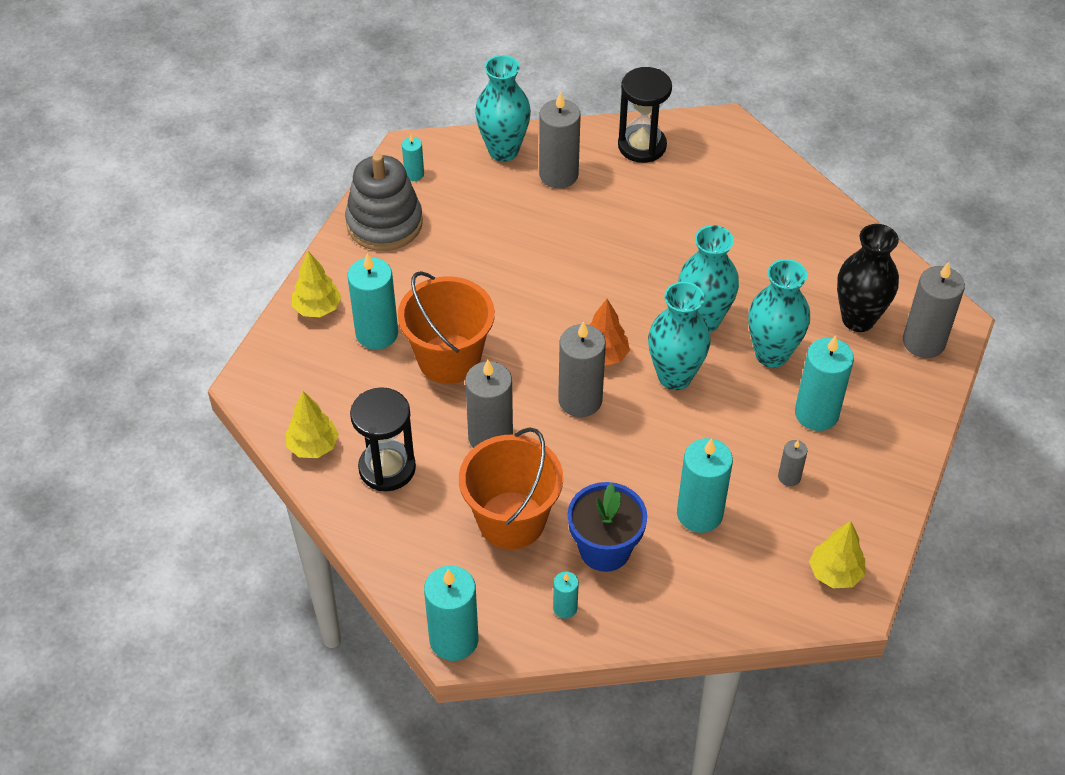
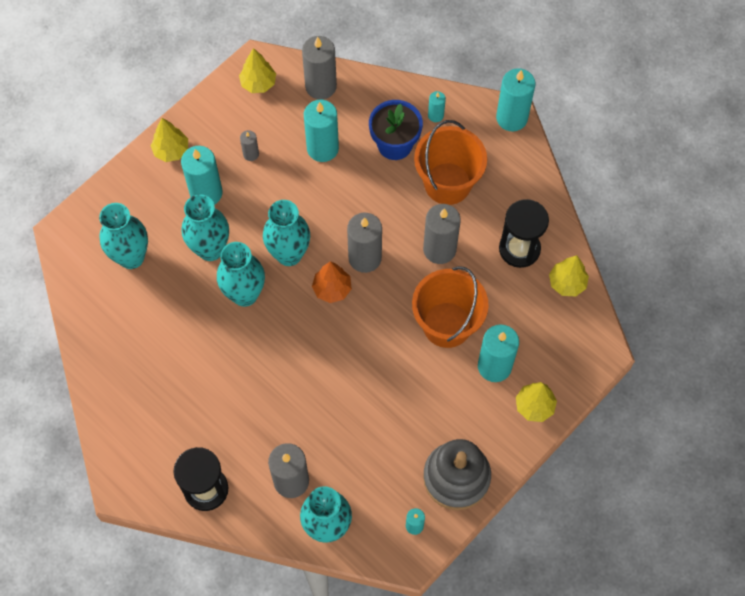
camera: 160 degrees left, 15 degrees up
(858, 319) = (131, 257): black vase -> turquoise vase
(892, 449) = (171, 151): none -> yellow tree
(923, 342) = (97, 223): grey candle -> grey candle (321, 86)

